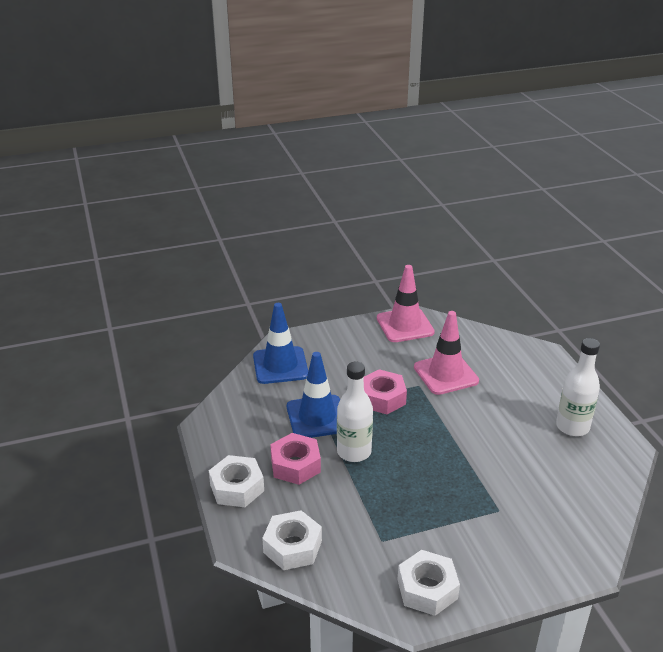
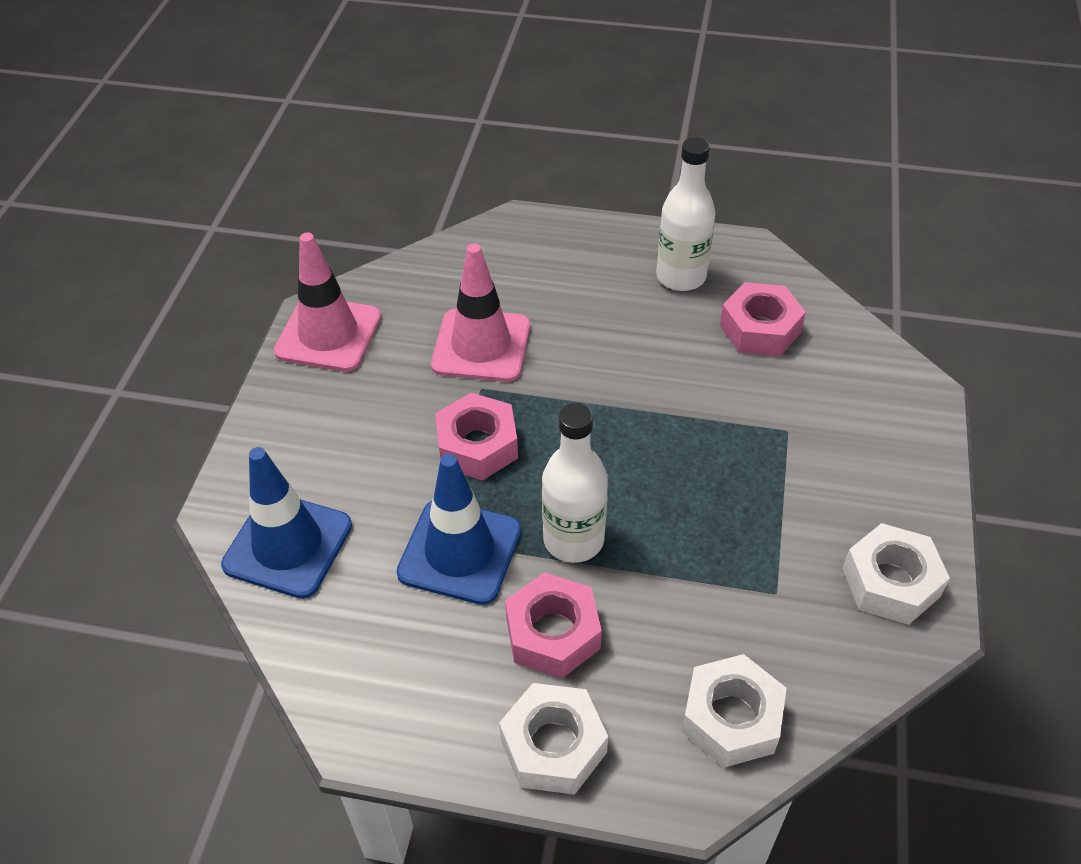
camera: 60 degrees left, 15 degrees up
(566, 473) = (760, 329): none -> pink nut

